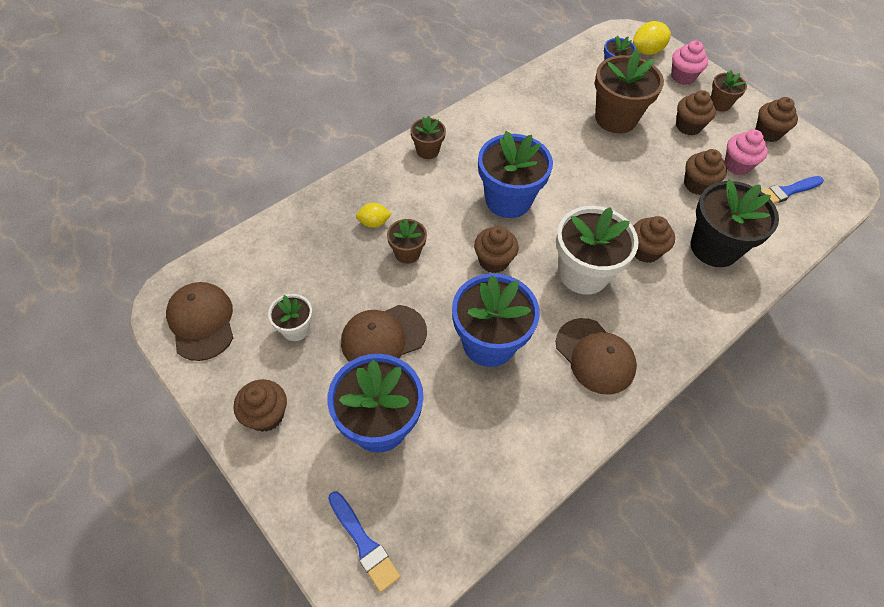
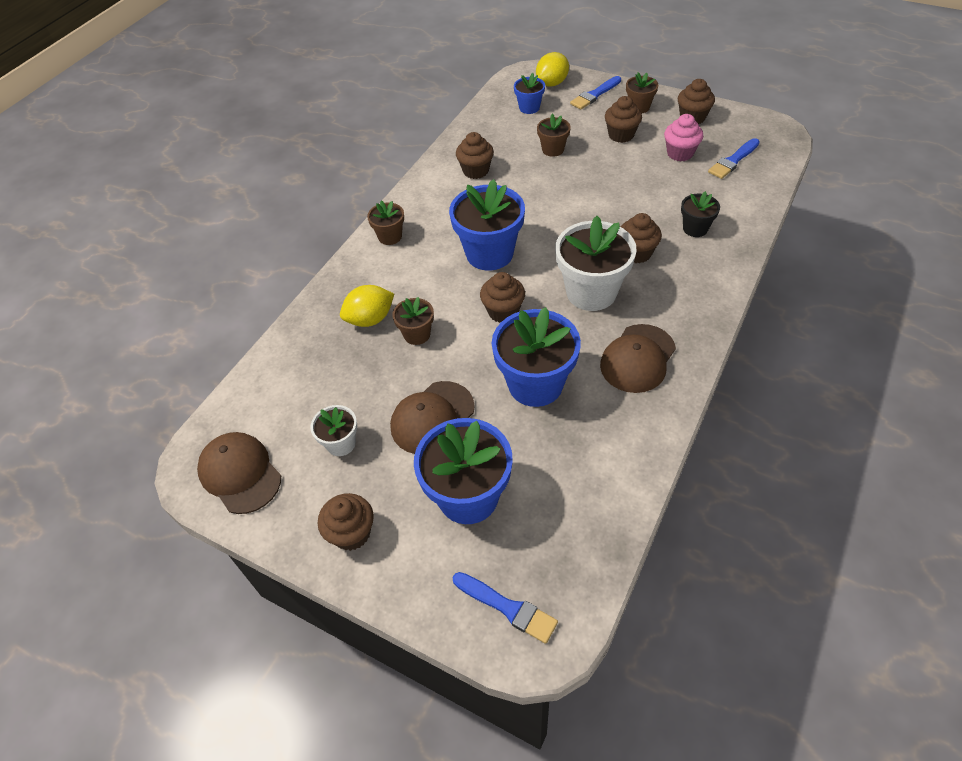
camera: 15 degrees left, 5 degrees down
(374, 223) = (370, 319): yellow lemon -> yellow lemon, size x1.56
(595, 356) = (637, 358): brown cap -> brown cap turned 90 degrees clockwise
(615, 118) = (553, 149): brown flower pot -> brown flower pot, size x0.52
(682, 76) = (595, 95): pink cupcake -> blue brush
(697, 185) = (653, 181): brown cupcake -> brown cupcake (476, 171)
(714, 247) = (695, 228): black flower pot -> black flower pot, size x0.52

